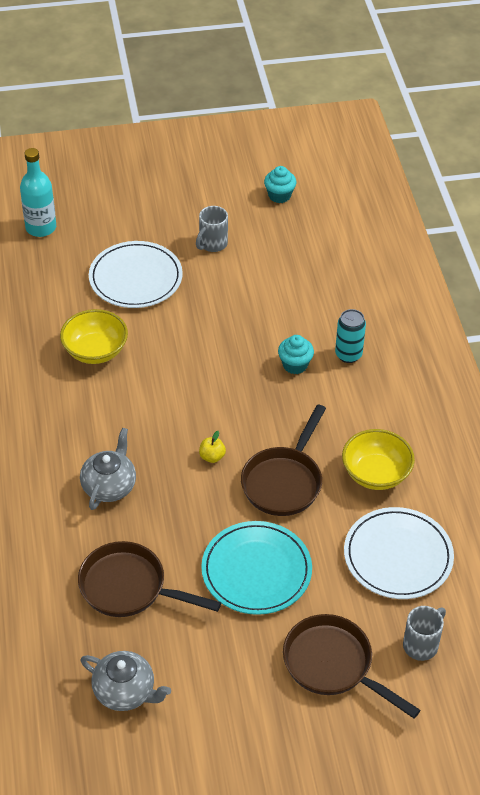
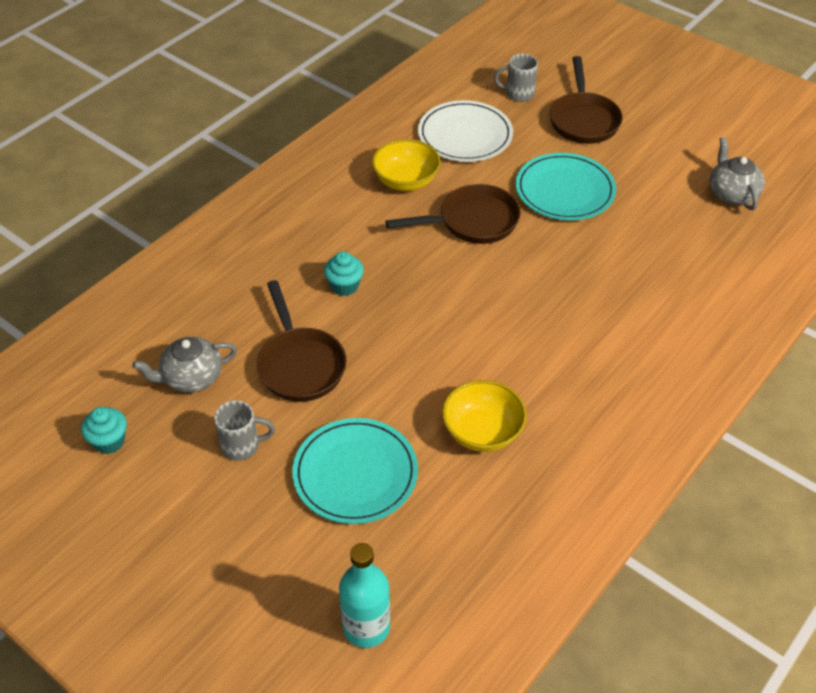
camera: 130 degrees left, 0 degrees up
(109, 486) = (603, 314): grey teapot -> grey teapot (191, 378)
(129, 587) = (664, 242): brown pan -> brown pan (300, 364)
(135, 278) = (355, 473): white plate -> turquoise plate
(212, 457) = (500, 274): yellow apple -> none
(348, 355) = (296, 261): turquoise can -> none

